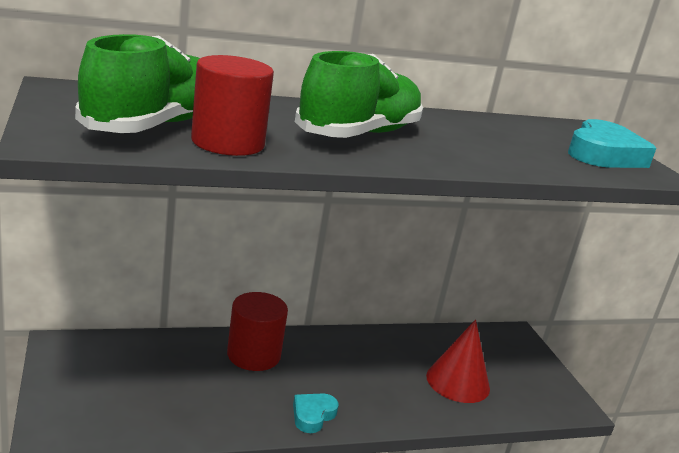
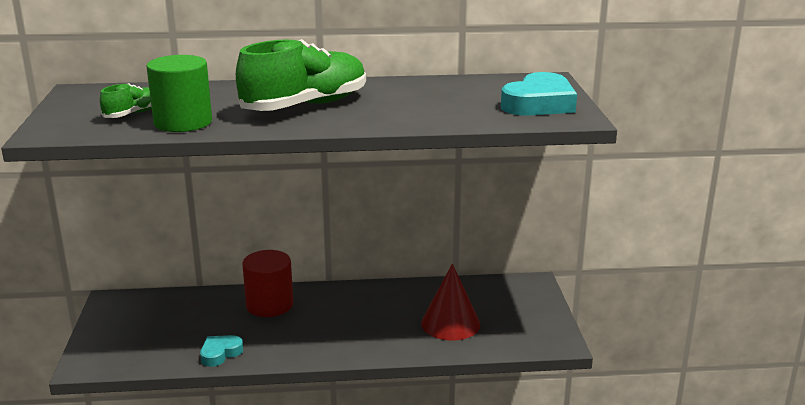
camera: 15 degrees right, 0 degrees up
(154, 125) = (133, 114): green shoe -> green shoe, size x0.46
(228, 143) = (183, 122): red cylinder -> green cylinder
(313, 415) = (302, 350): turquoise heart -> turquoise heart (220, 353)

